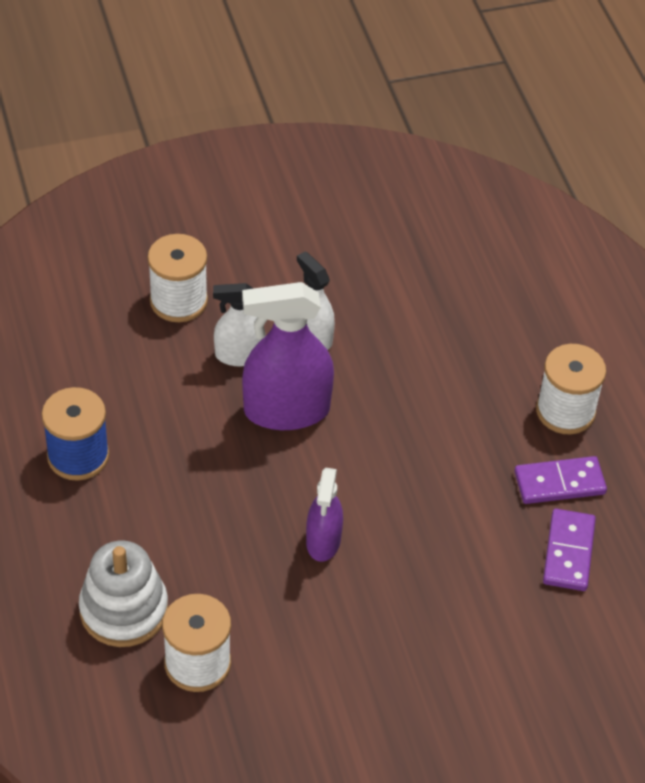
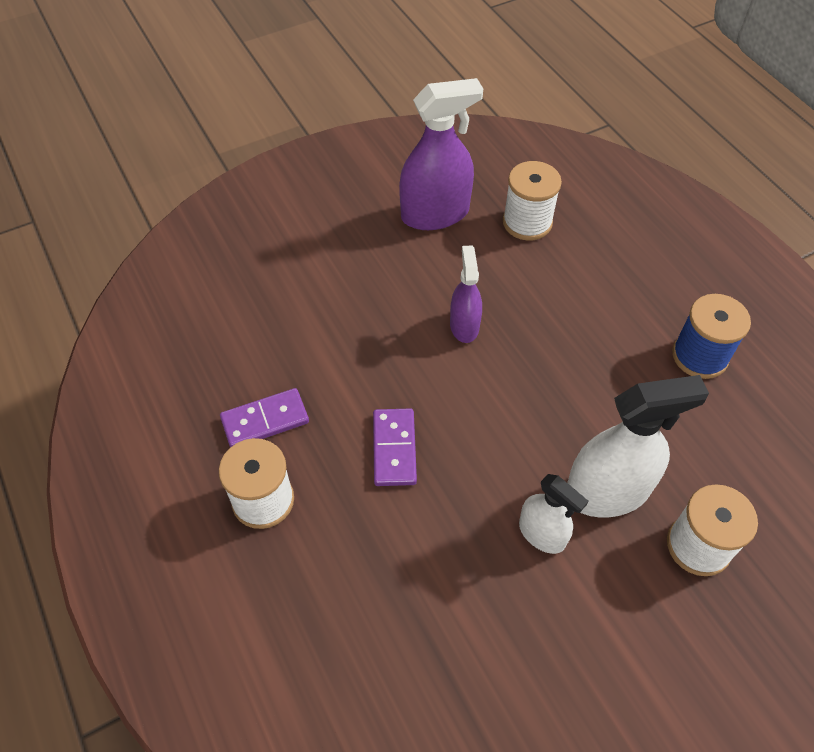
camera: 170 degrees right, 5 degrees up
(124, 609) = (597, 246): white stacking toy -> none
(239, 355) = (607, 491): white spray bottle -> white spray bottle, size x1.73
(286, 410) = (538, 440): purple spray bottle -> purple spray bottle (435, 214)
(569, 552) = (253, 357): purple domino -> purple domino (394, 449)

